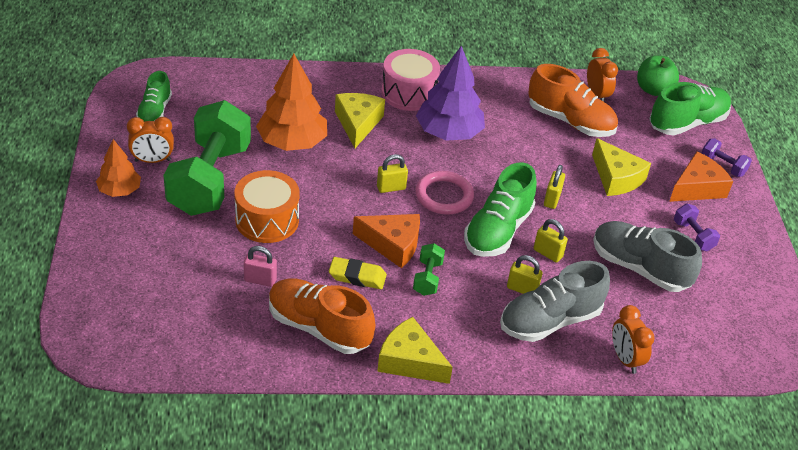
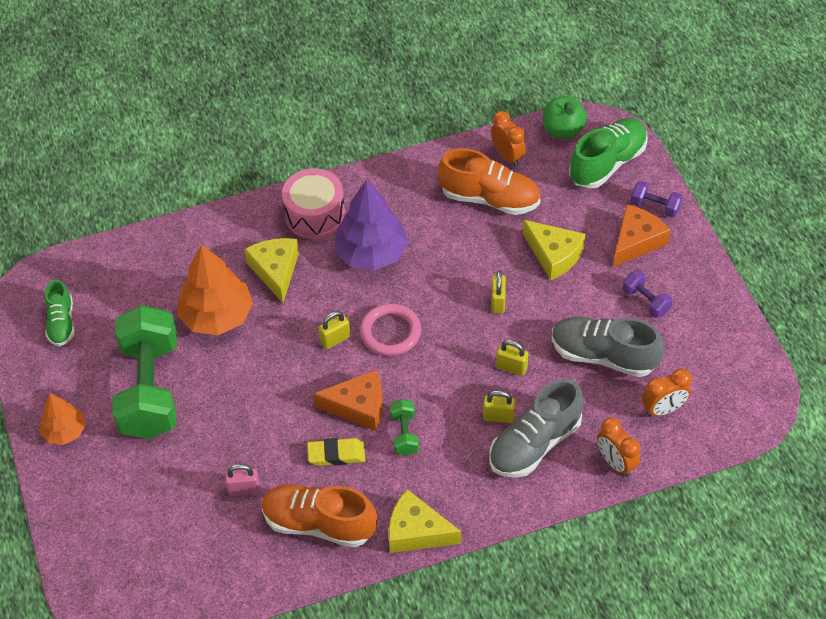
camera: 10 degrees left, 10 degrees up
(152, 160) = (83, 384): orange clock -> orange clock (663, 409)
(267, 220) = (225, 418): orange drum -> none
(498, 231) = (455, 356): green shoe -> none

